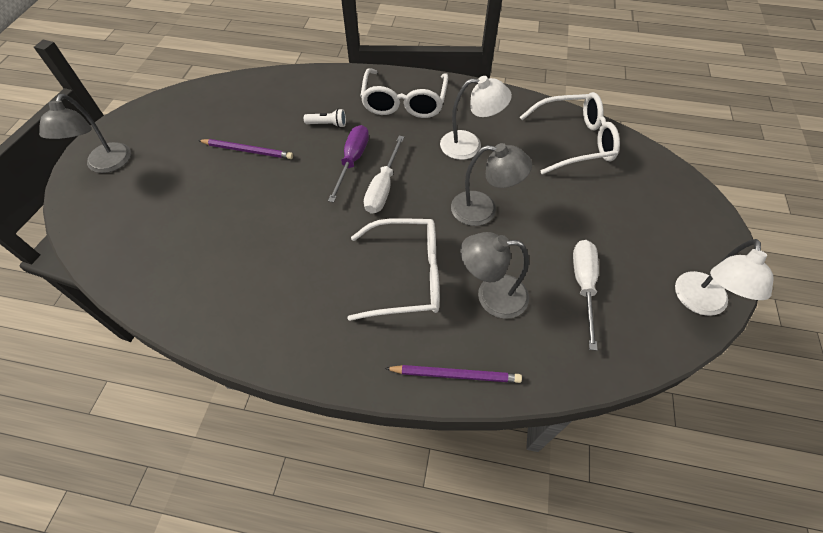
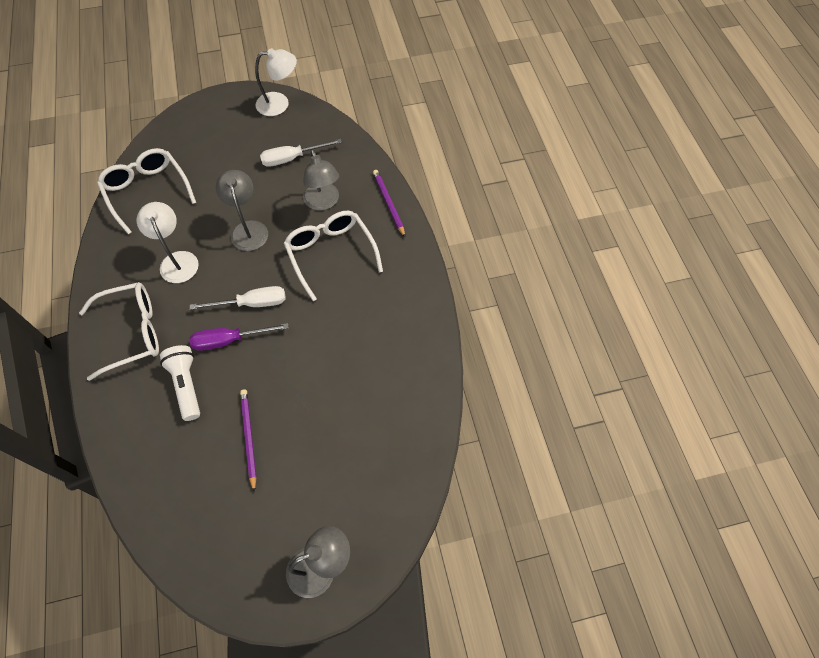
camera: 115 degrees left, 5 degrees up
(328, 124) = (186, 385): white flashlight -> white flashlight, size x1.68

